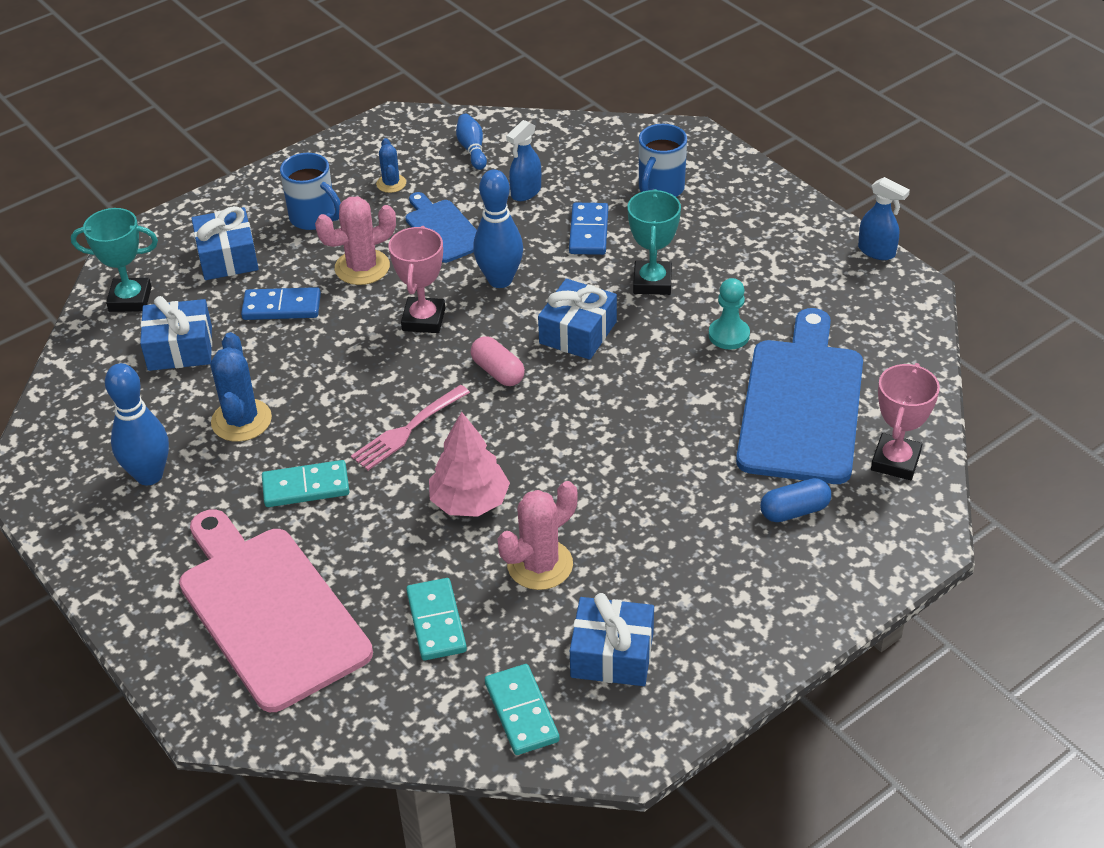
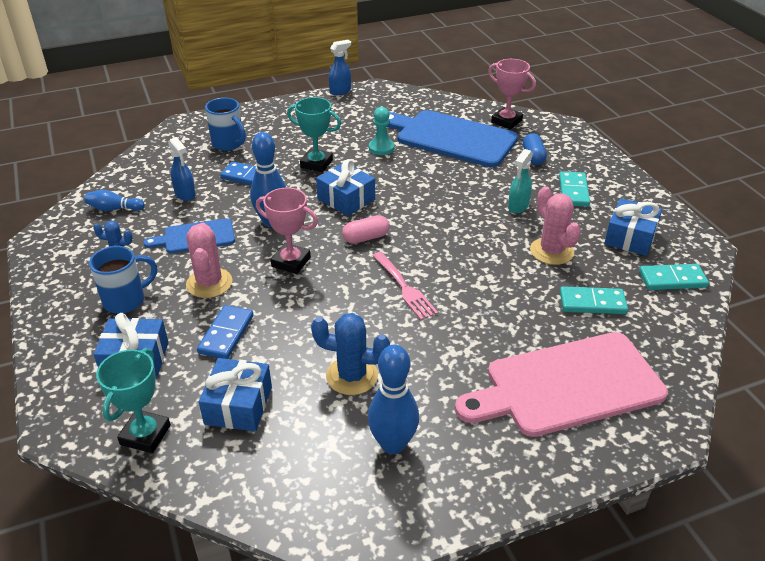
camera: 75 degrees left, 5 degrees down
(306, 487) = (443, 348): turquoise domino -> turquoise domino (573, 191)
(469, 502) = (486, 271): pink tree -> none
(639, 512) = (518, 206): none -> turquoise spray bottle

